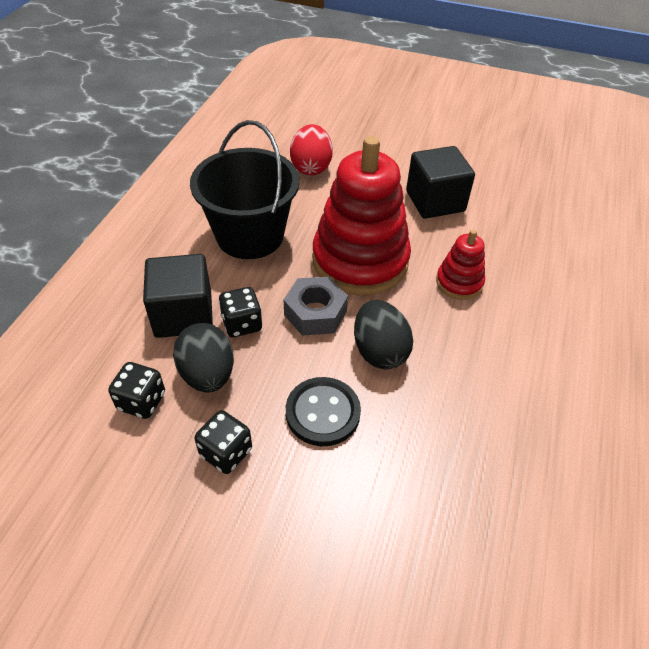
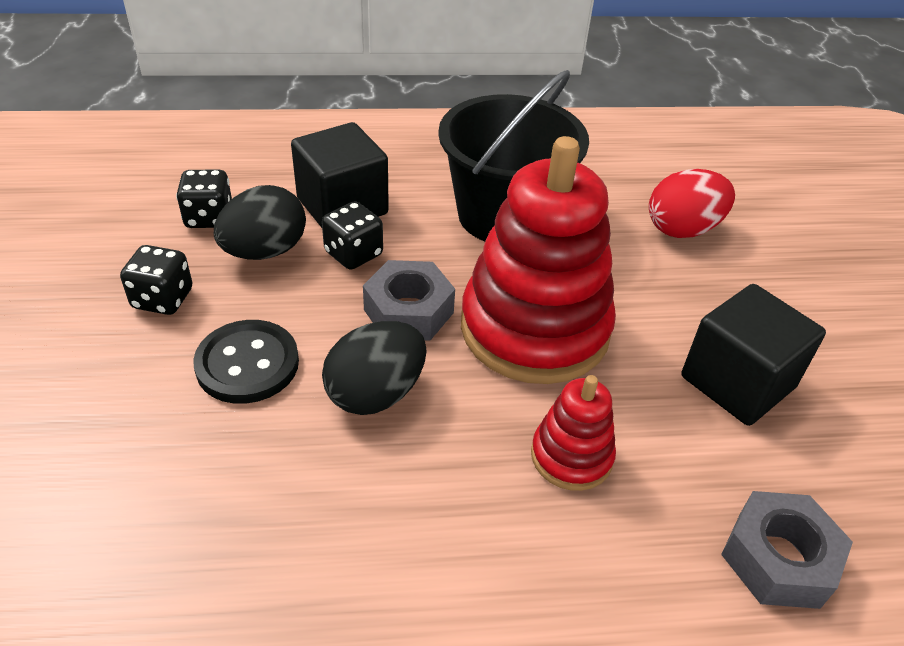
camera: 65 degrees right, 5 degrees down
(540, 237) = (778, 558): none -> grey nut

